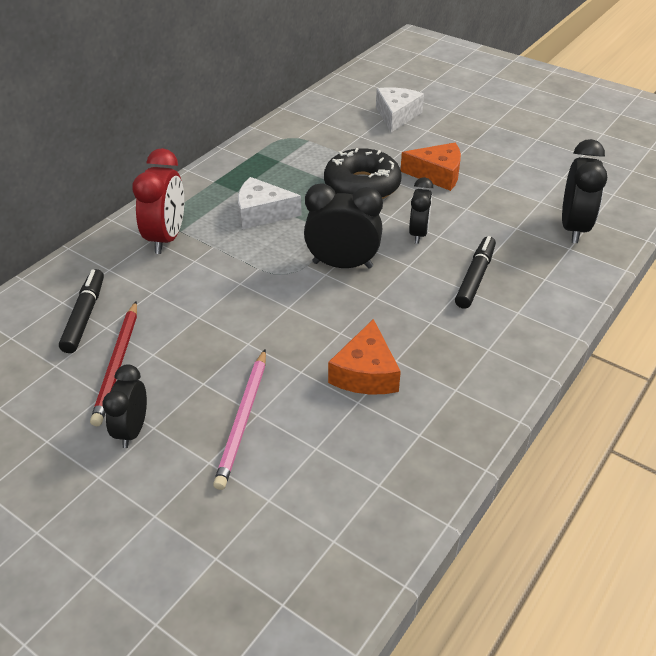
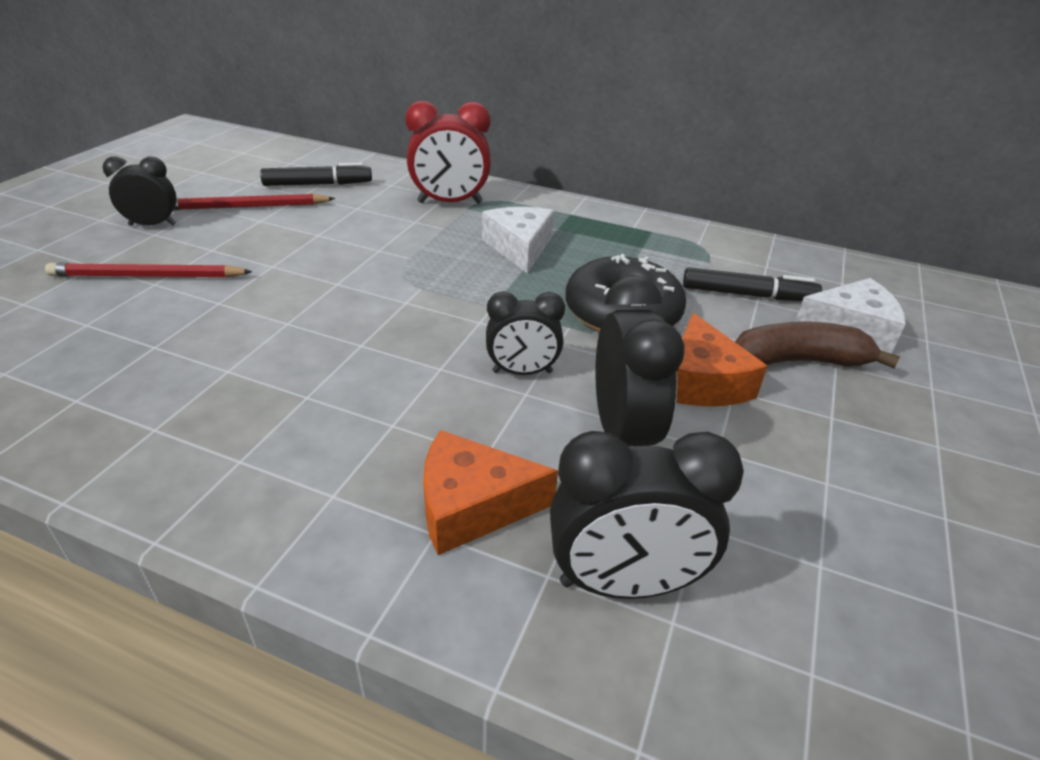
camera: 75 degrees right, 5 degrees down
(243, 420) = (147, 276): pink pencil -> red pencil
(342, 265) = (428, 312): black clock -> black clock (622, 433)
(365, 373) = (205, 348): orange cheese -> orange cheese (472, 506)
(423, 140) = (799, 361): none -> brown banana
(475, 277) = (421, 438): black marker -> black marker (747, 295)

